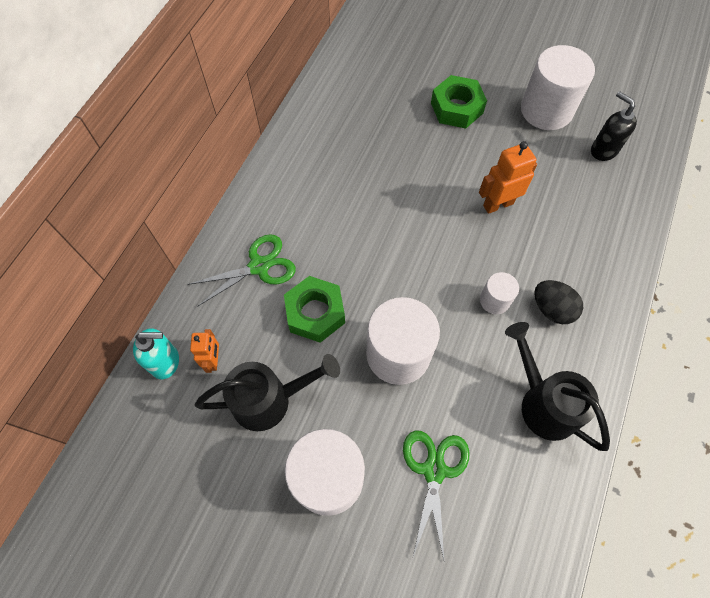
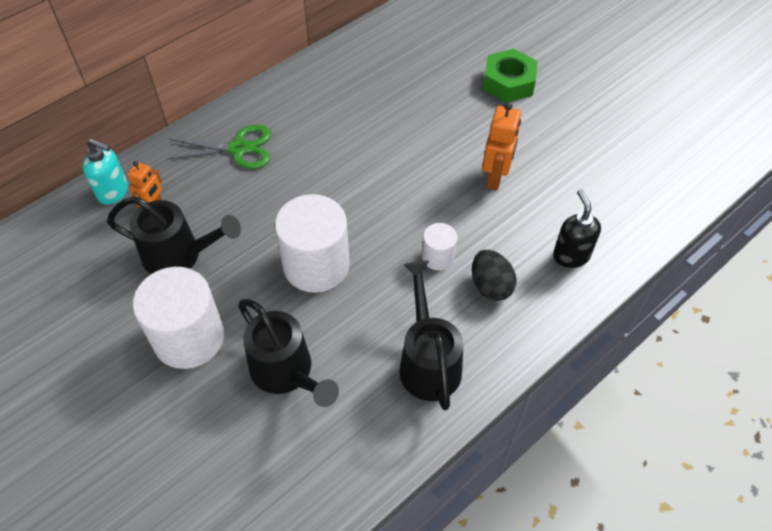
camera: 25 degrees right, 10 degrees down
(315, 313) = (263, 203): green nut -> none
(434, 470) = (286, 373): green scissors -> black watering can
(498, 204) = (495, 177): orange robot -> orange robot turned 105 degrees clockwise
(546, 110) = (600, 113): white cylinder -> none
(603, 150) = (639, 168): black soap dispenser -> black soap dispenser (571, 255)

